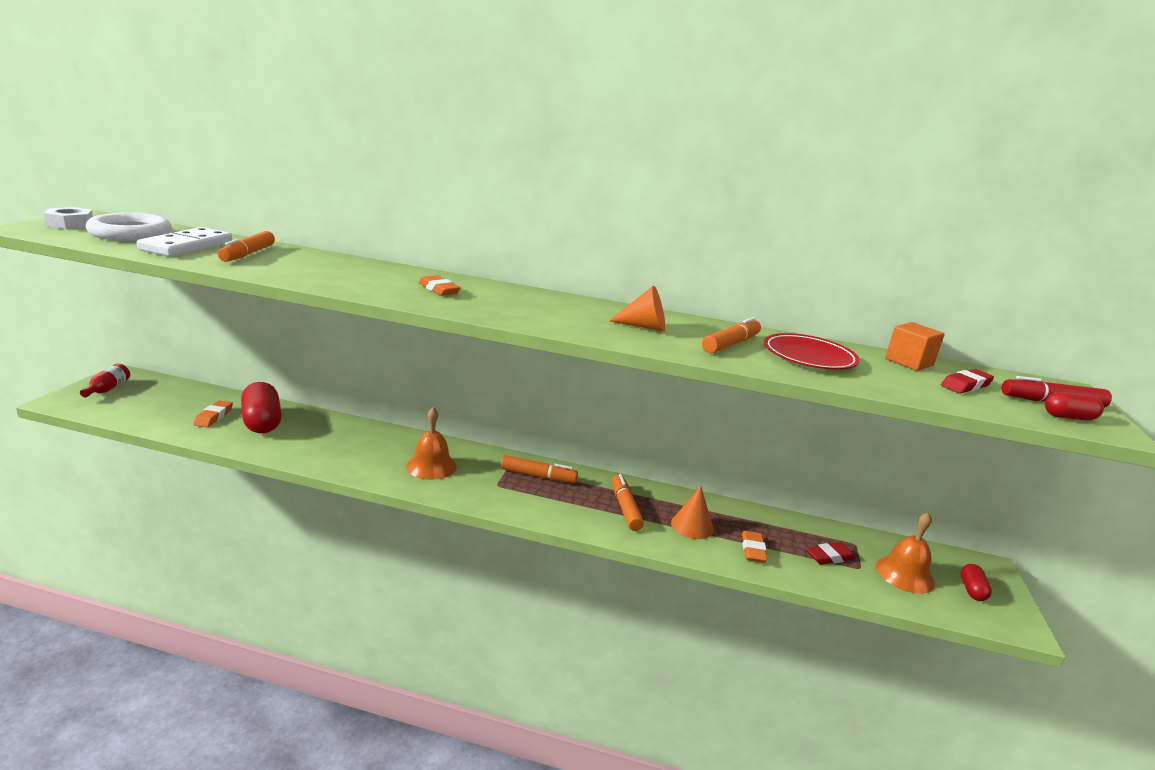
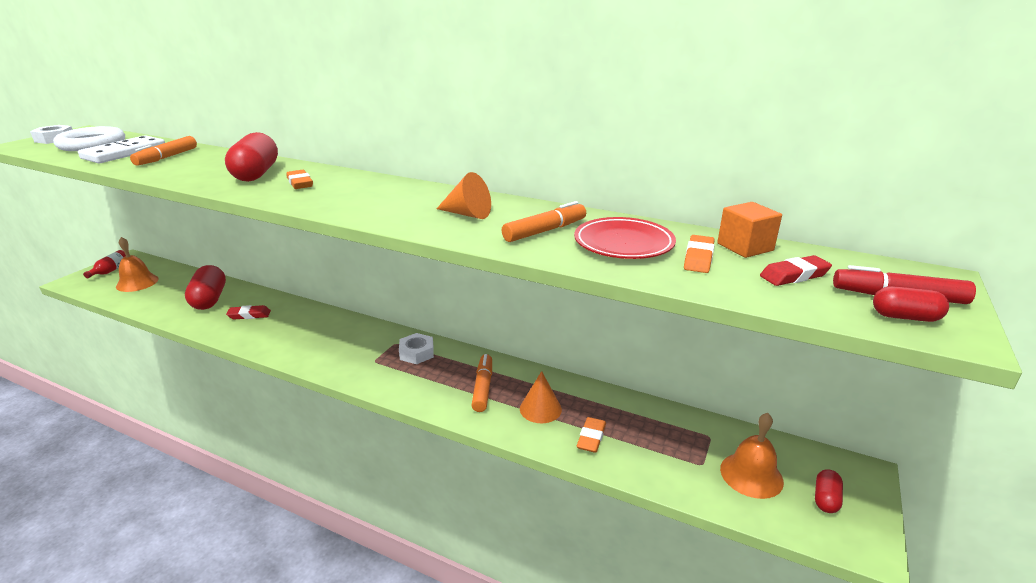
camera: 15 degrees right, 5 degrees up
(213, 417) = (175, 294): orange eraser -> orange eraser (698, 258)
(378, 278) = (256, 174): none -> red capsule
(431, 466) = (326, 341): orange bell -> orange bell (137, 282)
(538, 476) = (417, 353): orange marker -> white nut
(829, 557) = (672, 450): red eraser -> red eraser (249, 315)

